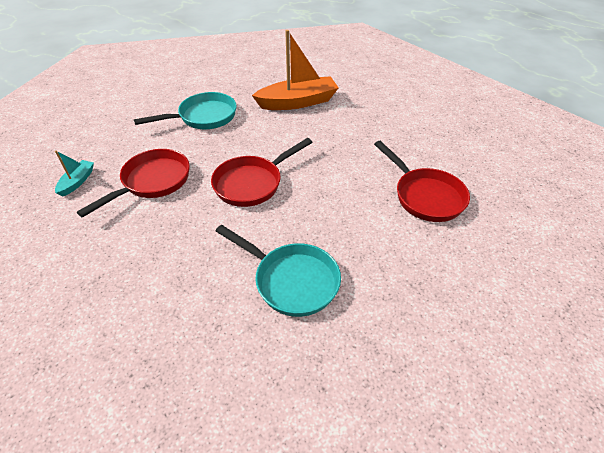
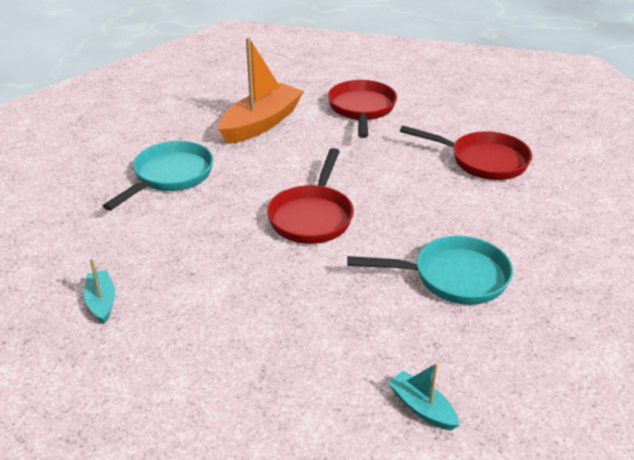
camera: 35 degrees left, 10 degrees down
(150, 371) = (422, 408): none -> turquoise boat
(152, 182) = (198, 262): red pan -> red pan (361, 109)

